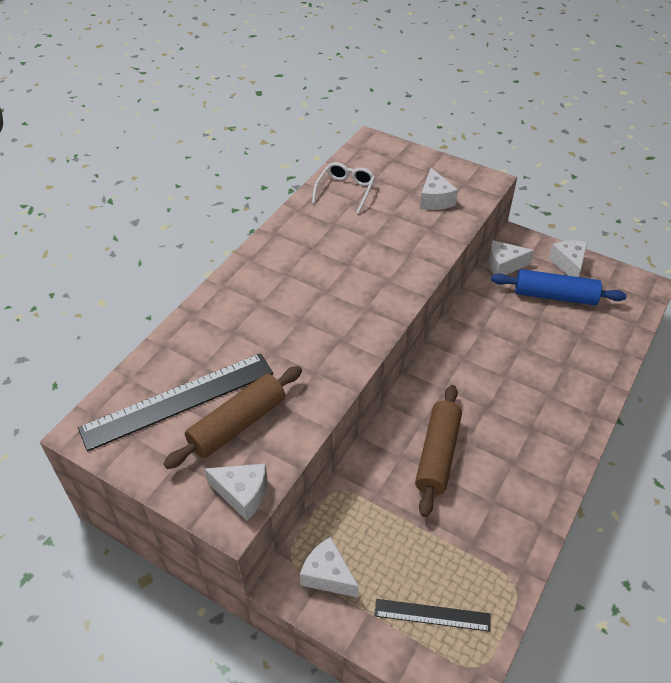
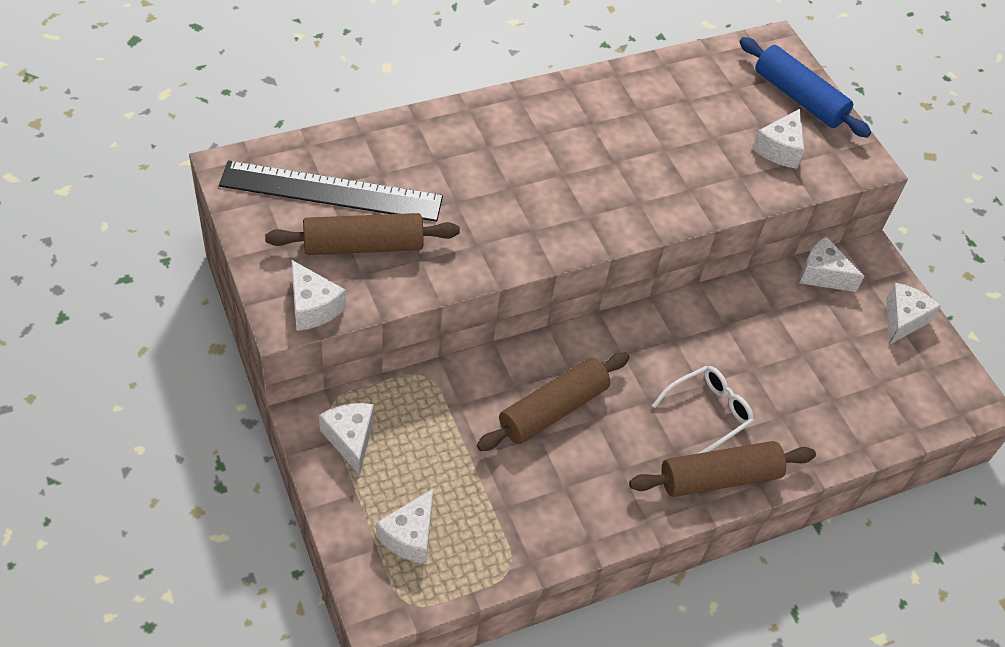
camera: 30 degrees right, 5 degrees up
(345, 191) = (688, 83): white glasses -> white glasses (708, 413)
(432, 615) = (410, 536): black ruler -> white cheese
(555, 296) = (848, 342): blue rolling pin -> blue rolling pin (799, 97)
(571, 427) = (719, 478): none -> brown rolling pin

